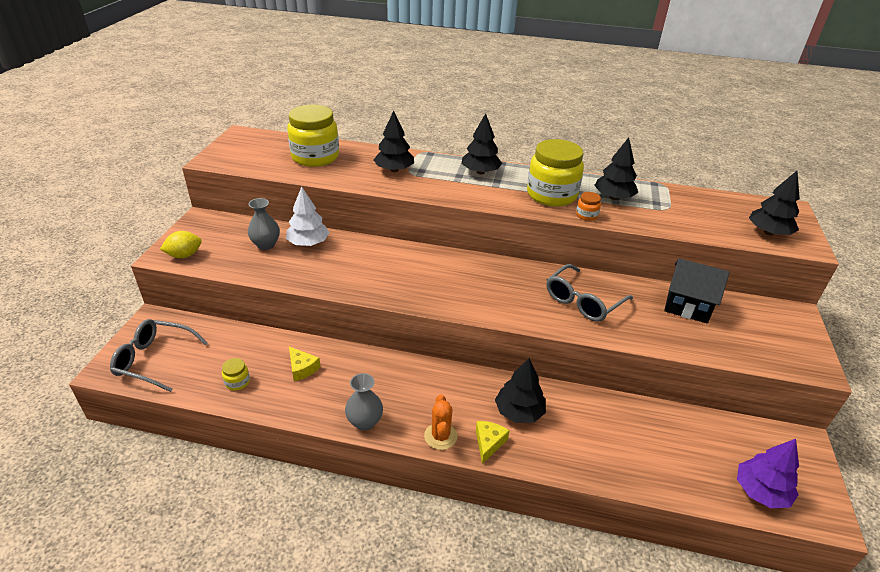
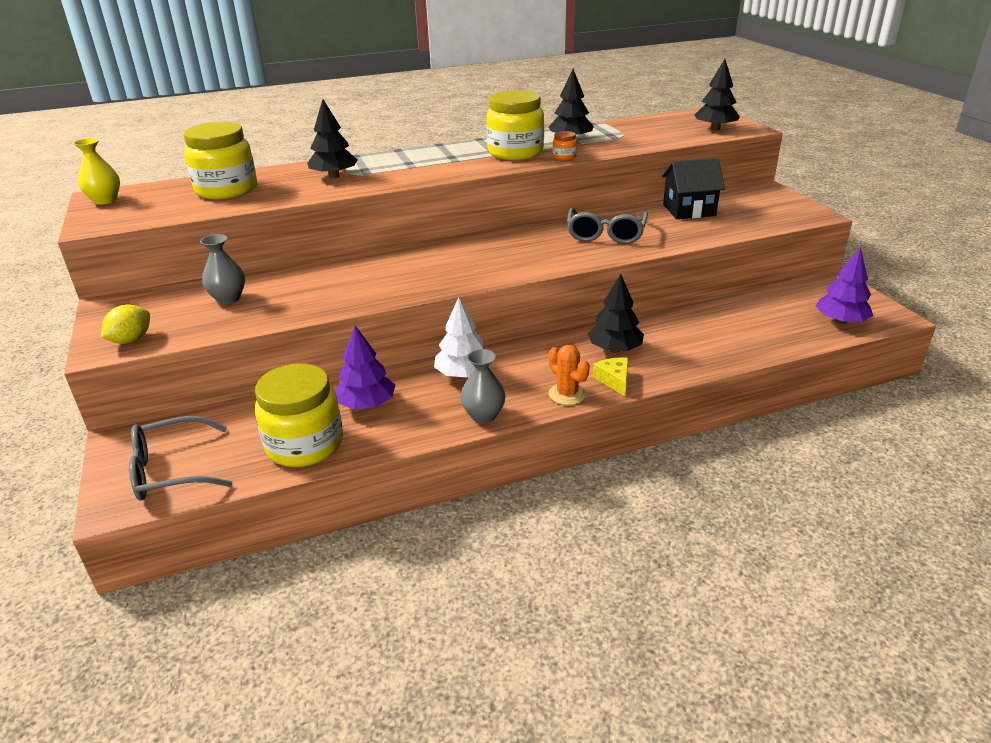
camera: 30 degrees left, 5 degrees down
(237, 382) = (305, 445): yellow jar -> yellow jar, size x2.41
(241, 139) = (105, 200): none -> yellow vase
(302, 368) = (366, 404): yellow cheese -> purple tree
(308, 243) = (279, 281): white tree -> white tree (463, 374)
(480, 172) = (426, 155): black tree -> none

